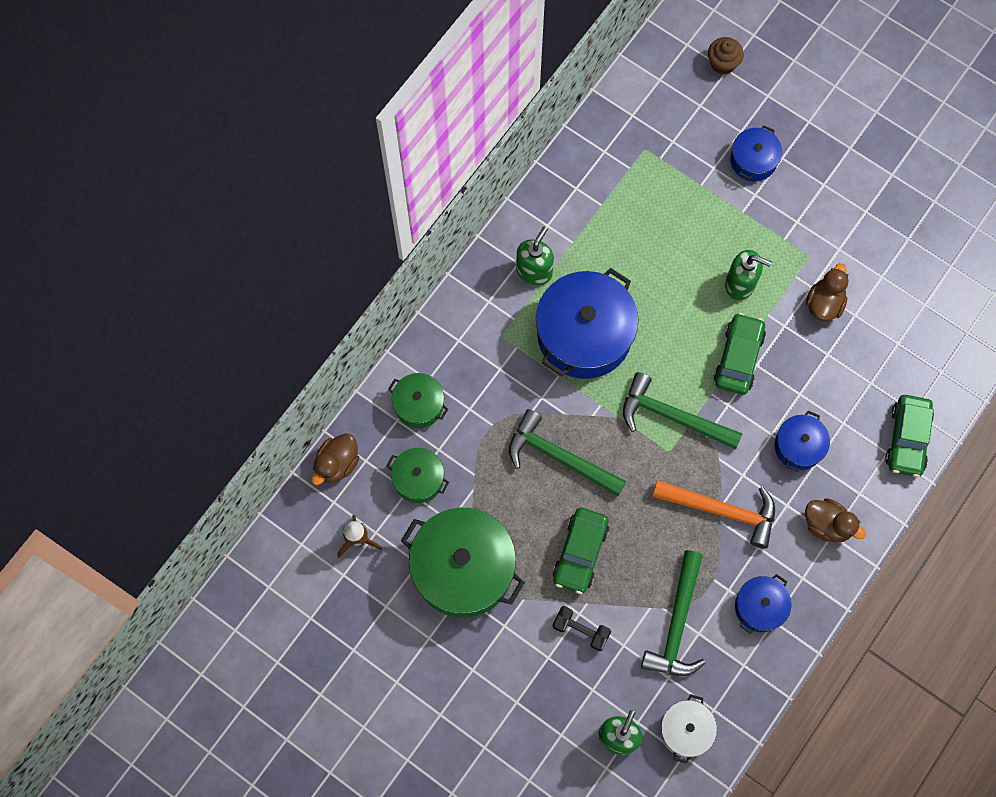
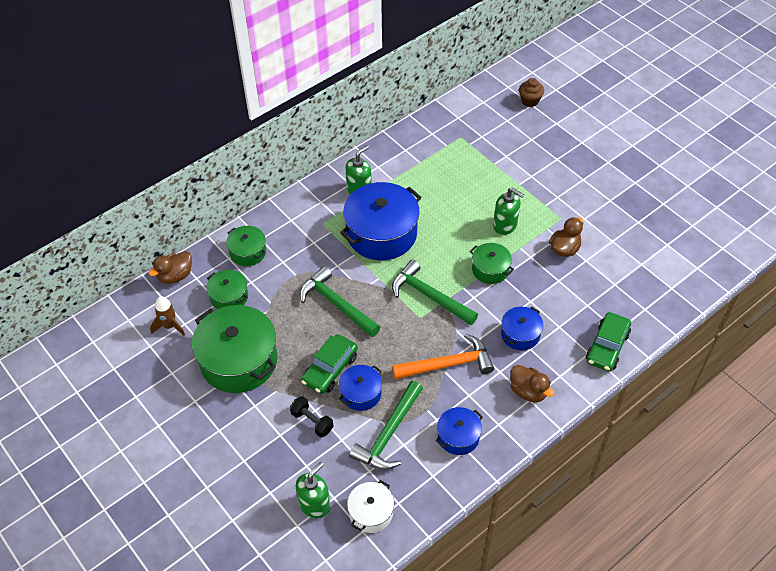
camera: 15 degrees right, 20 degrees down
(722, 510) = (448, 364): orange hammer -> orange hammer turned 45 degrees counterclockwise
(738, 358) = (490, 269): green car -> green pot
(753, 160) = (535, 157): blue pot -> blue pot (361, 393)

